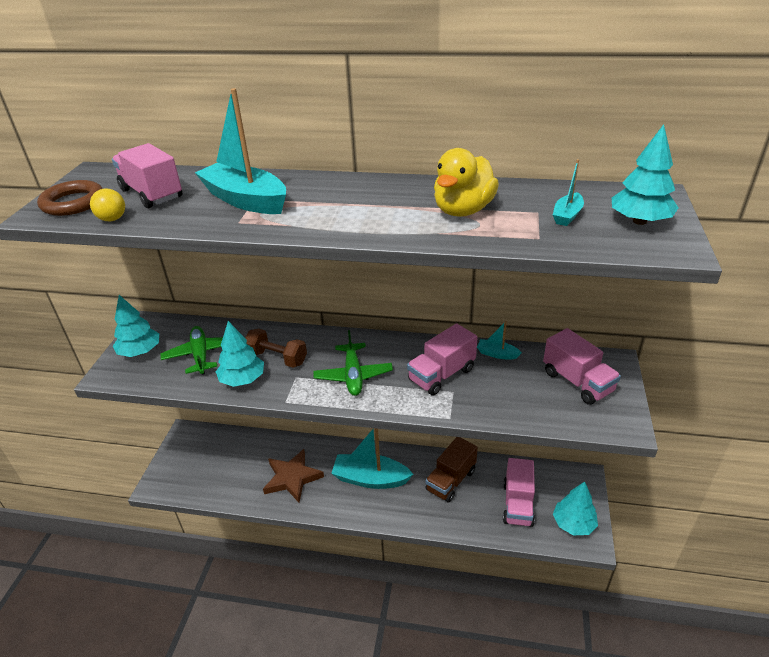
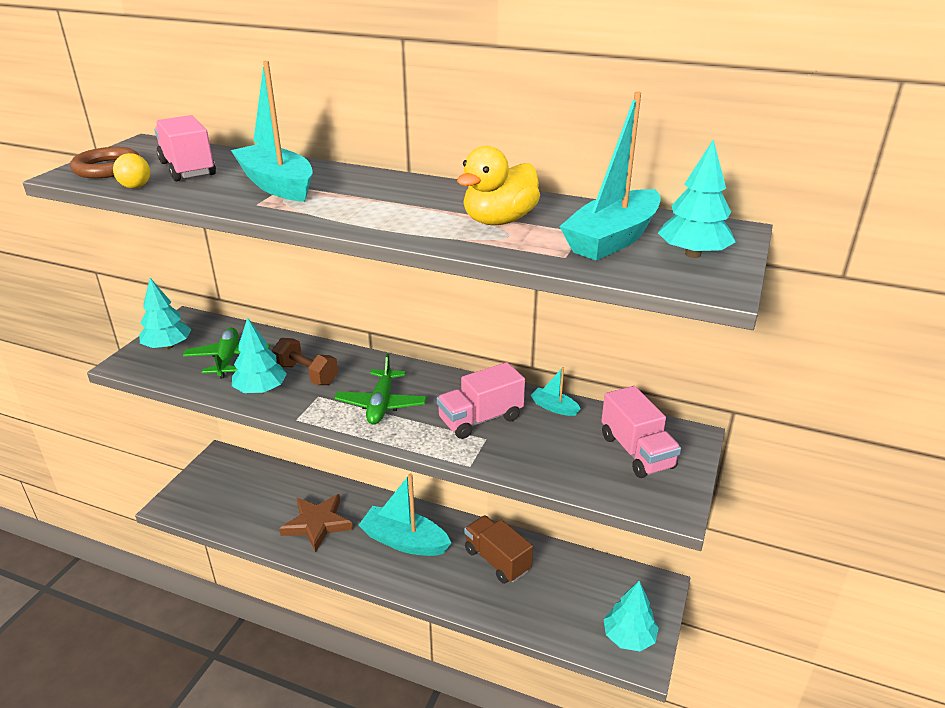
camera: 10 degrees right, 5 degrees down
(451, 480) = (497, 560): brown truck -> brown truck turned 90 degrees clockwise
(518, 504) = (568, 601): pink truck -> none
(567, 216) = (612, 239): turquoise boat -> turquoise boat, size x2.14

